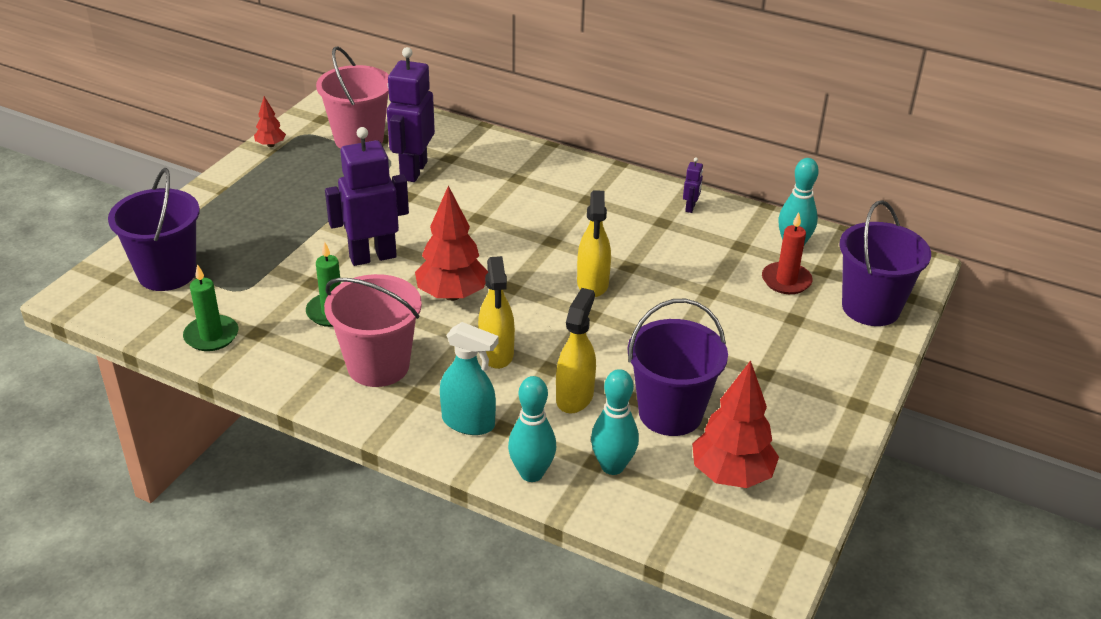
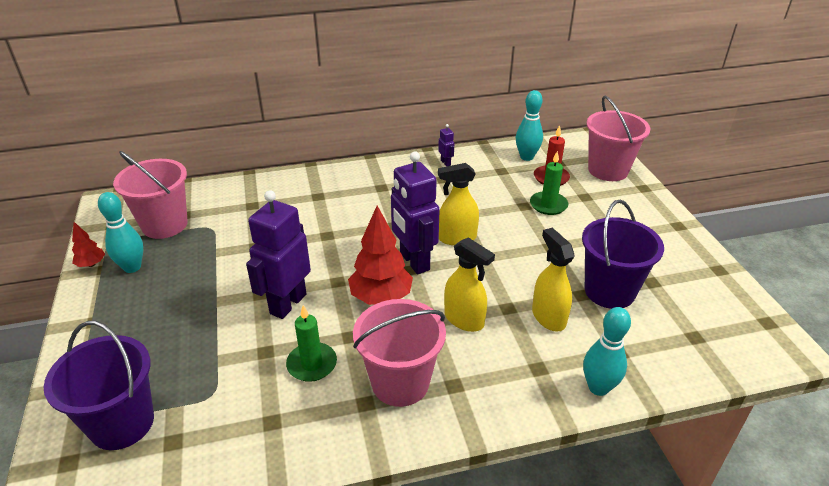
camera: 40 degrees left, 0 degrees up
(211, 336) = (234, 451): green candle -> green candle (548, 205)
(413, 171) = (237, 227): purple robot -> purple robot (414, 262)
(468, 422) = (514, 381): turquoise spray bottle -> none
(592, 284) = (457, 238): yellow spray bottle -> yellow spray bottle turned 120 degrees clockwise
(612, 466) = (631, 347): turquoise bowling pin -> turquoise bowling pin (132, 267)
(731, 475) = (689, 307): red tree -> none
(870, 307) = (608, 170): purple bucket -> pink bucket

